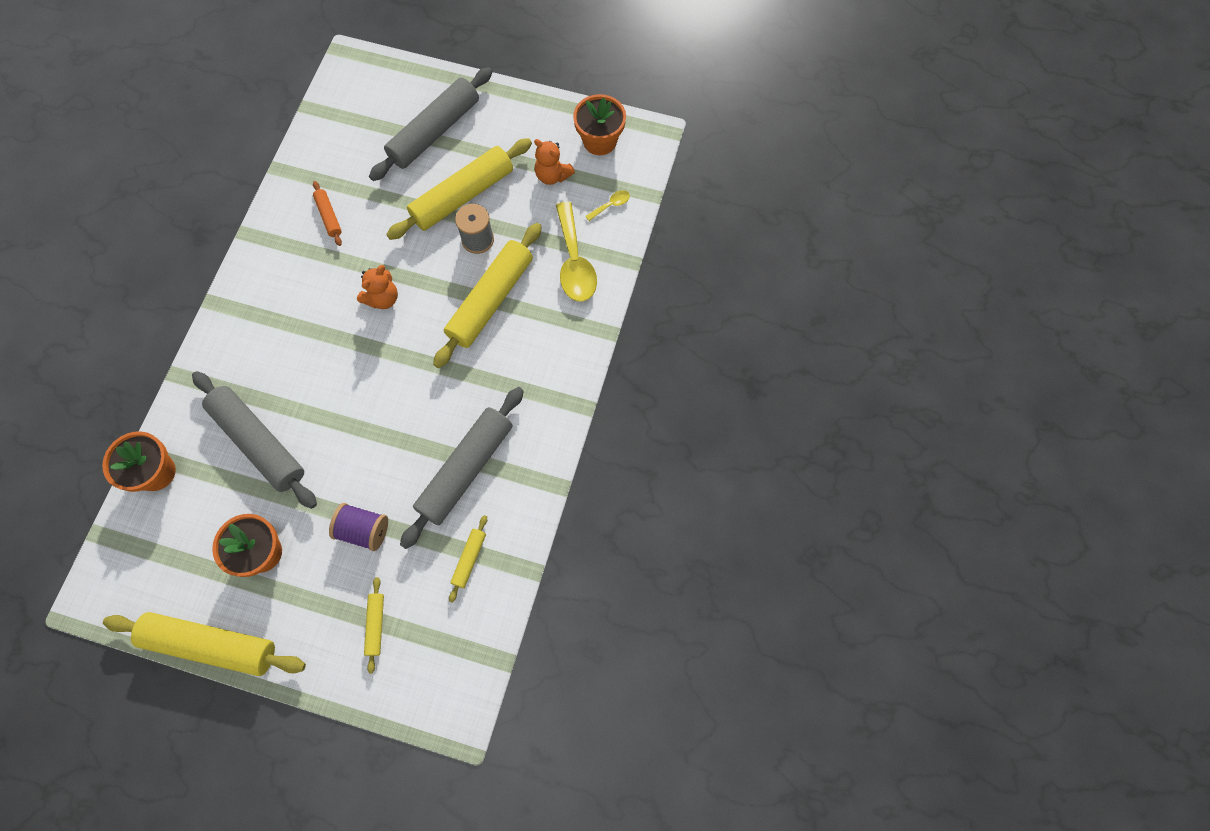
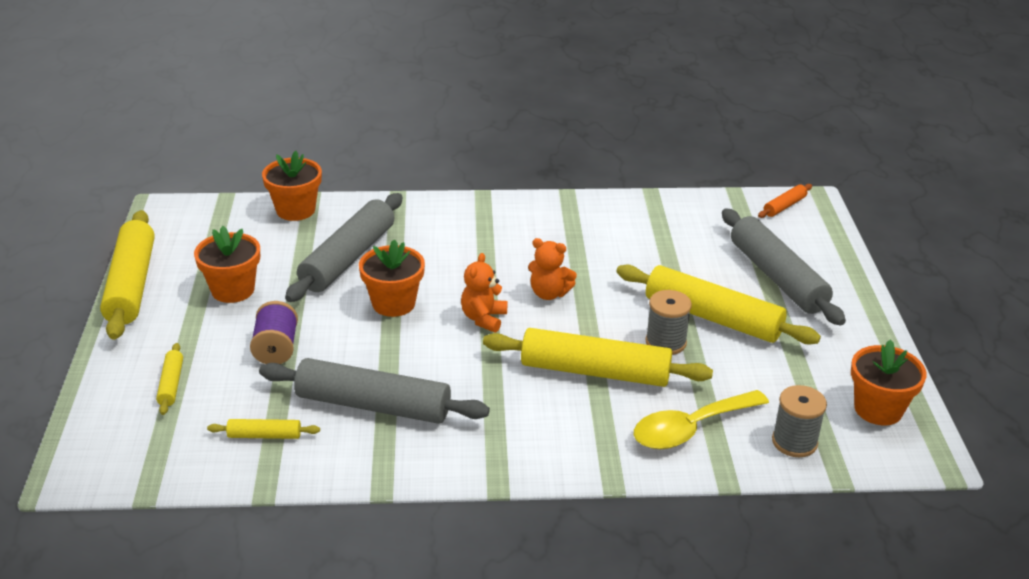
camera: 70 degrees right, 35 degrees down
(329, 216) = (620, 235): orange rolling pin -> orange rolling pin (784, 206)
(342, 421) = (393, 303): none -> orange flower pot
(376, 625) = (171, 384): yellow rolling pin -> yellow rolling pin turned 75 degrees counterclockwise
(435, 131) = (777, 277): grey rolling pin -> grey rolling pin turned 45 degrees clockwise
(552, 175) = (795, 380): orange teddy bear -> orange teddy bear (483, 318)
(611, 205) = (794, 442): yellow spoon -> grey spool

